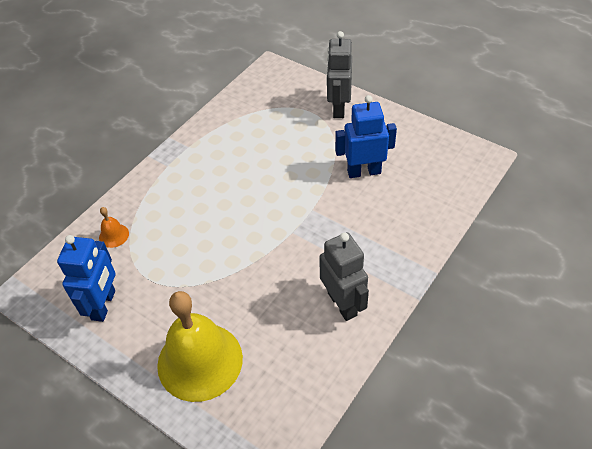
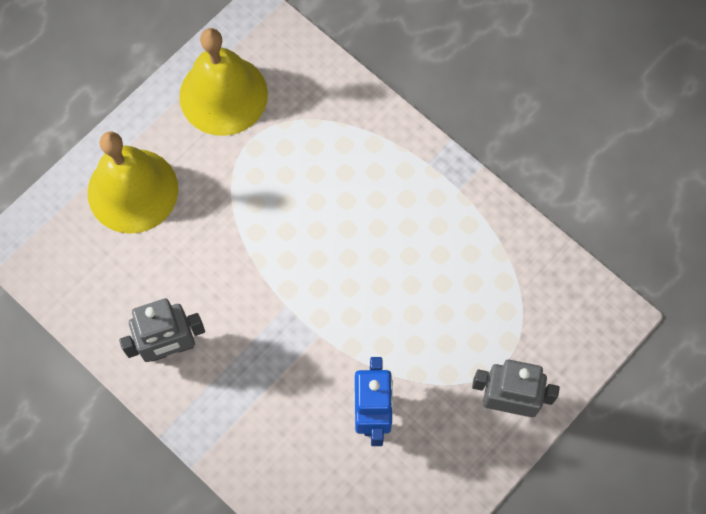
camera: 95 degrees right, 20 degrees up
(104, 305) = (223, 95): blue robot -> yellow bell
(114, 235) = (320, 102): orange bell -> none

